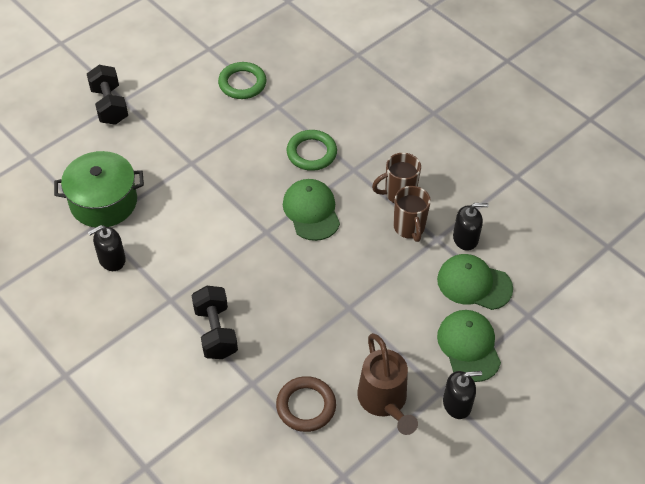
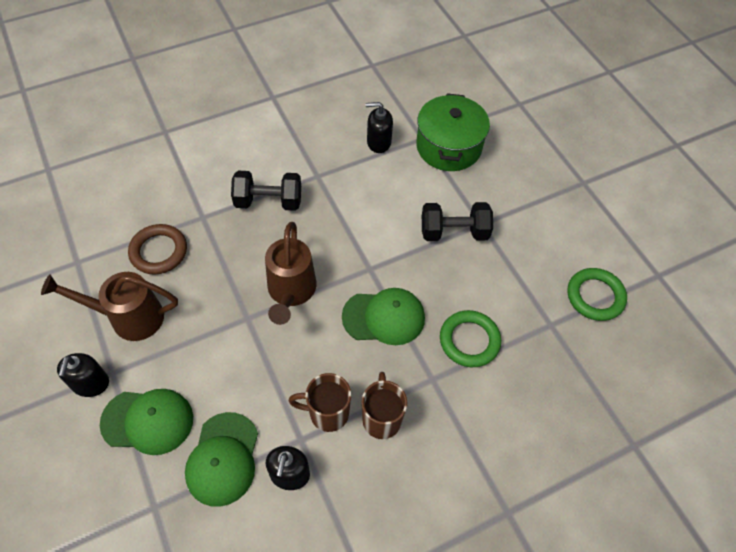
camera: 105 degrees right, 5 degrees up
(109, 105) = (577, 170): black dumbbell -> black dumbbell (454, 232)
(112, 259) = (378, 142): black soap dispenser -> black soap dispenser turned 75 degrees counterclockwise
(311, 283) = (290, 292): none -> brown watering can
(474, 284) = (223, 459): green cap -> green cap turned 150 degrees clockwise

